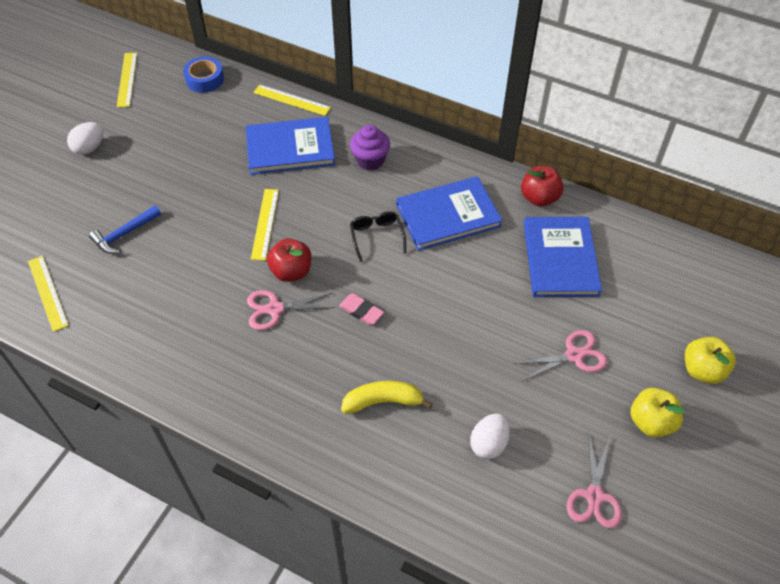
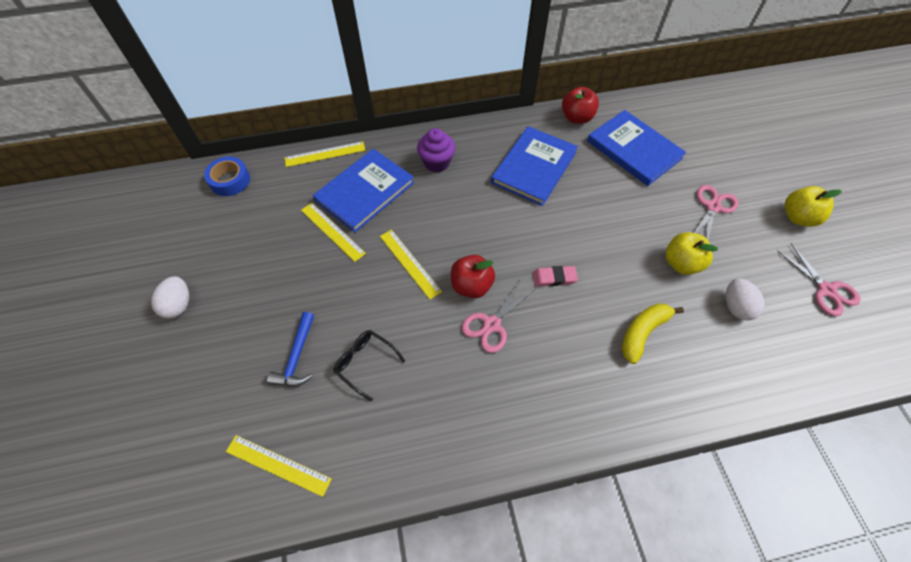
camera: 40 degrees left, 5 degrees up
(127, 79) = (152, 223): yellow ruler -> yellow ruler (332, 231)
(377, 236) = (503, 215): black glasses -> black glasses (365, 363)
(702, 370) = (784, 164): yellow apple -> yellow apple (681, 263)

